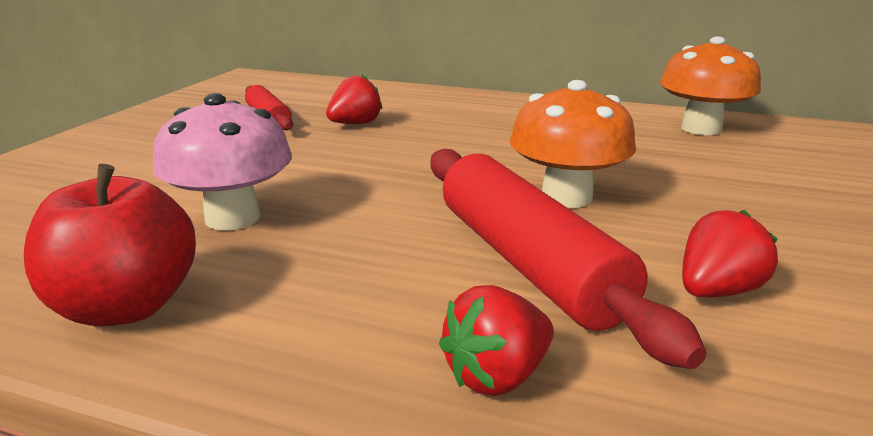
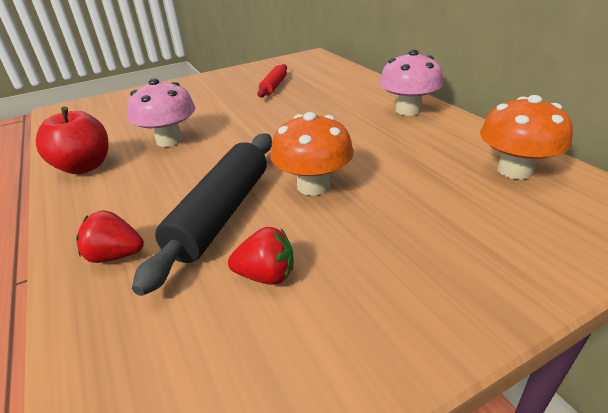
camera: 45 degrees right, 10 degrees up
(355, 124) = (304, 101): red strawberry -> none
(504, 106) = (408, 110): none -> pink mushroom
(528, 263) = (222, 214): red rolling pin -> black rolling pin

